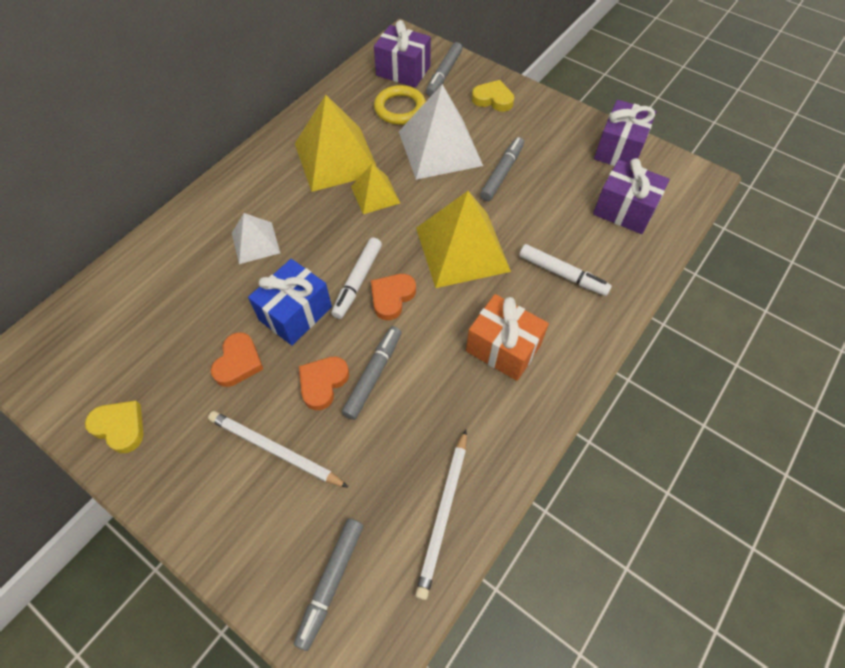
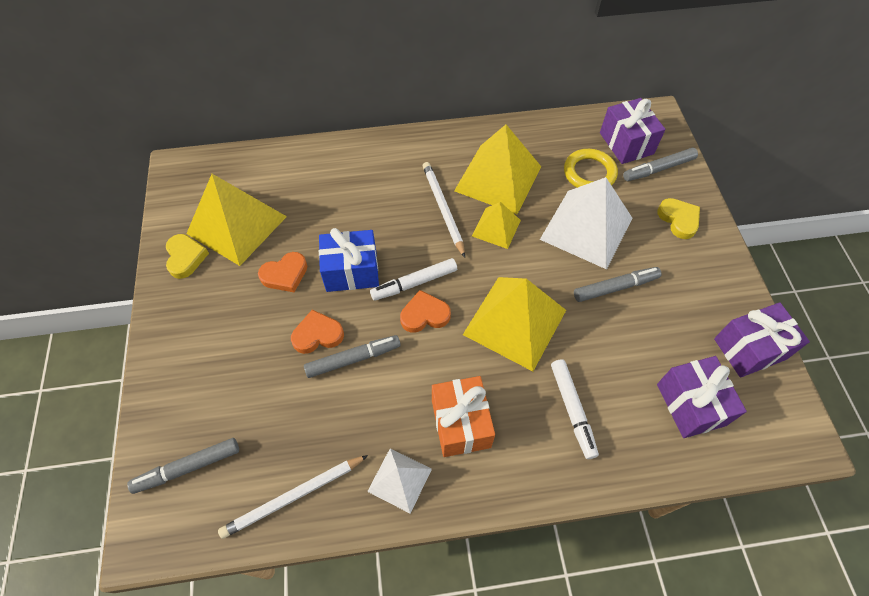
camera: 45 degrees right, 0 degrees up
(141, 360) = (236, 225): none -> yellow pyramid
(255, 242) = (379, 200): white pyramid -> white pyramid (400, 480)
(275, 450) = (245, 352): white pencil -> white pencil (443, 209)

